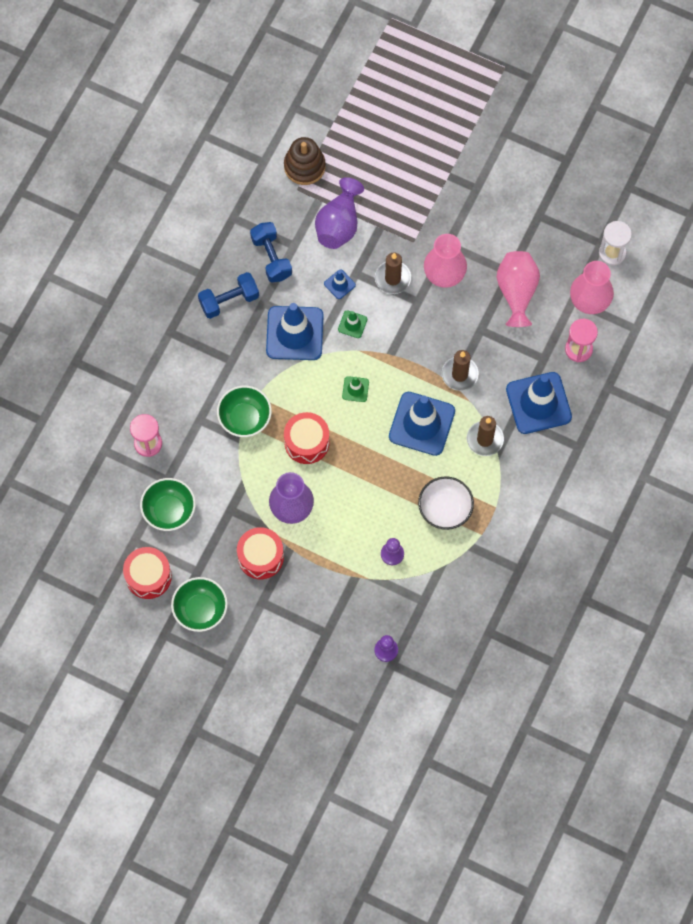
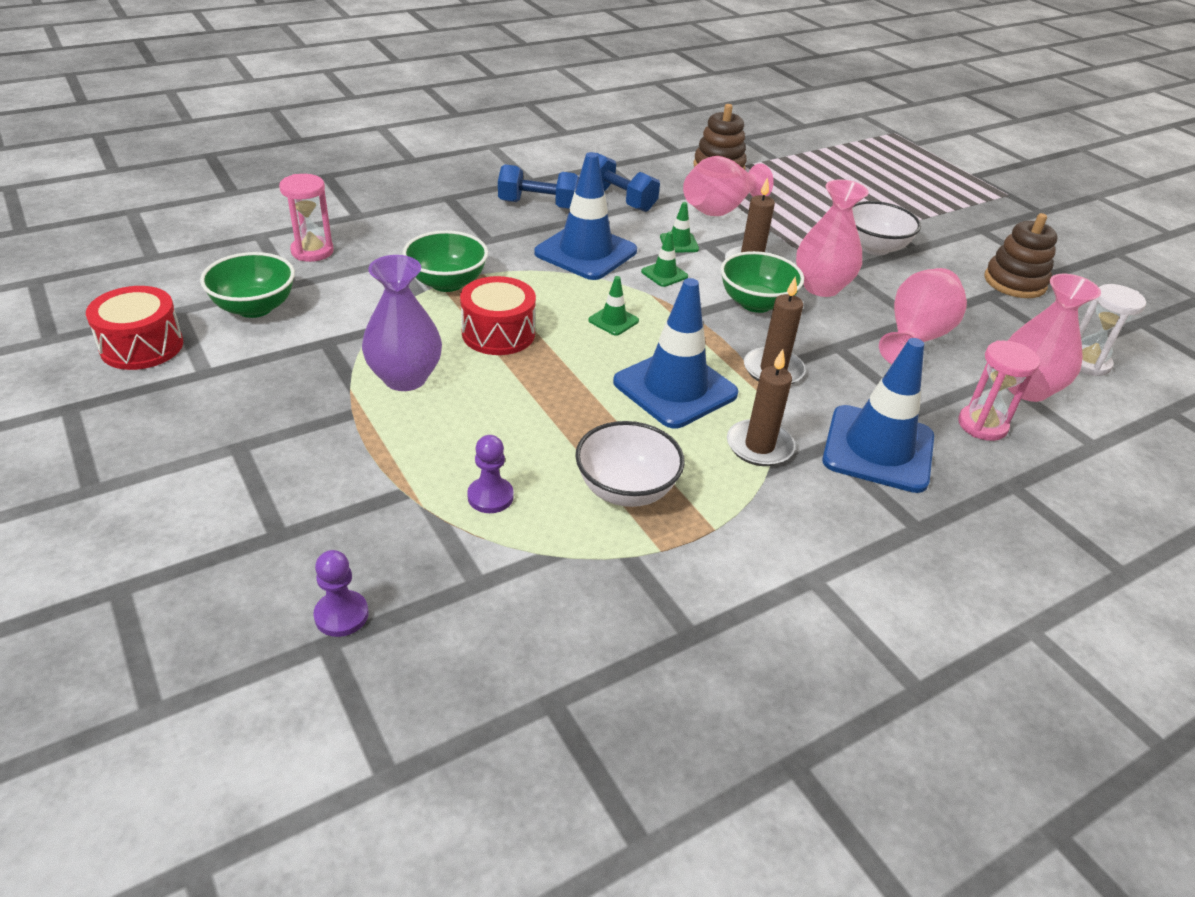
camera: 30 degrees right, 30 degrees down
(200, 610) = (150, 410): green bowl -> green bowl (756, 303)
(260, 557) = (302, 401): red drum -> none
(271, 257) = (619, 199): blue dumbbell -> blue dumbbell turned 60 degrees counterclockwise
(339, 224) = (720, 209): purple vase -> pink vase
(339, 284) = (679, 243): blue traffic cone -> green traffic cone
(452, 205) = (874, 247): none -> white bowl
(547, 189) = (1014, 282): none -> brown stacking toy

